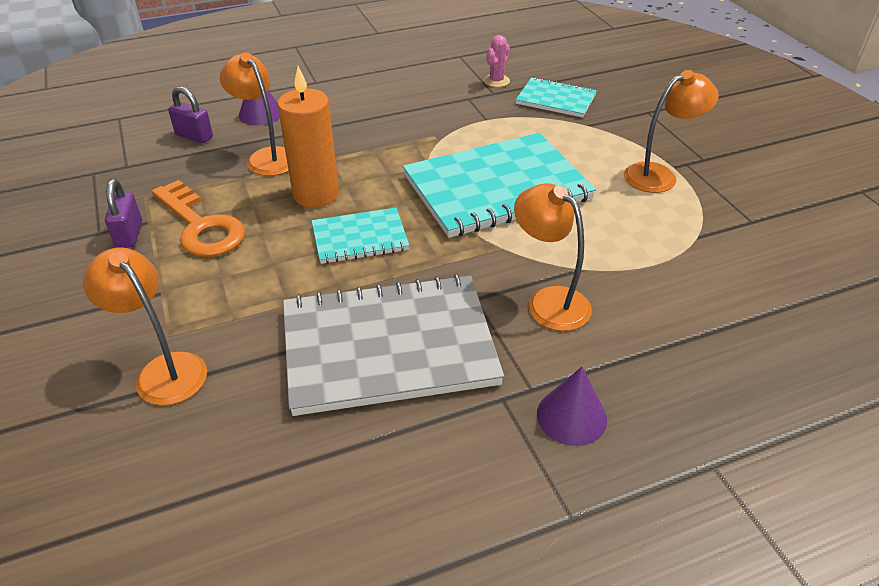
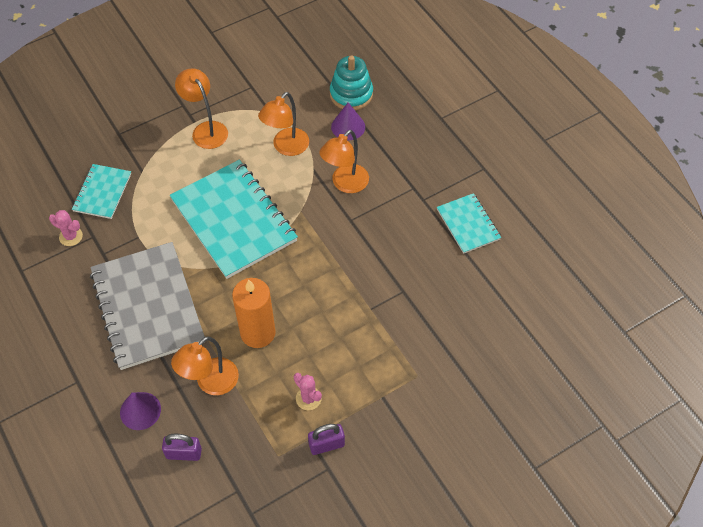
camera: 100 degrees left, 15 degrees up
(163, 370) = (445, 367): orange lamp -> orange lamp (286, 147)
(194, 136) = (184, 453): purple padlock -> purple padlock turned 75 degrees clockwise
(201, 226) = (308, 398): orange key -> pink cactus
(360, 238) = (304, 292): turquoise notebook -> turquoise notebook (468, 224)
(388, 347) = (399, 256): grey notebook -> grey notebook (148, 307)
(571, 416) = (427, 170): purple cone -> purple cone (348, 127)
(756, 333) = (351, 94): none -> turquoise stacking toy

